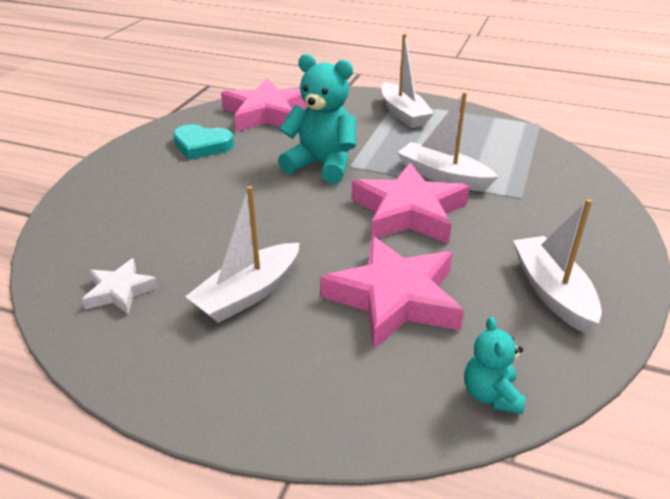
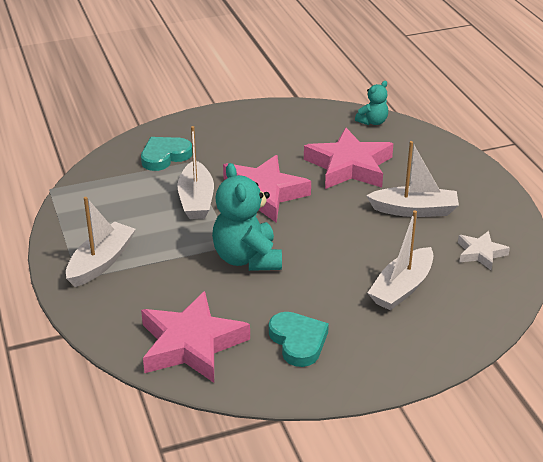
camera: 130 degrees left, 0 degrees up
(548, 190) = (165, 156): none -> turquoise heart
(552, 292) = (278, 127): white boat -> white boat (402, 288)

